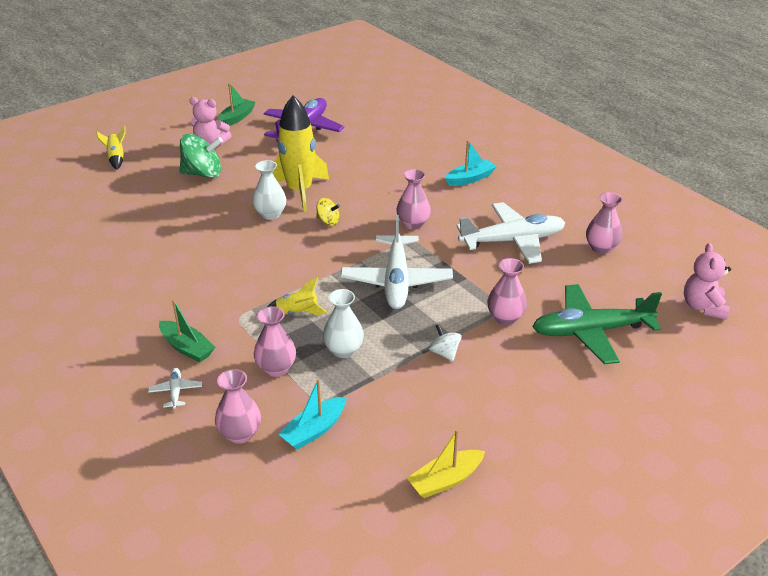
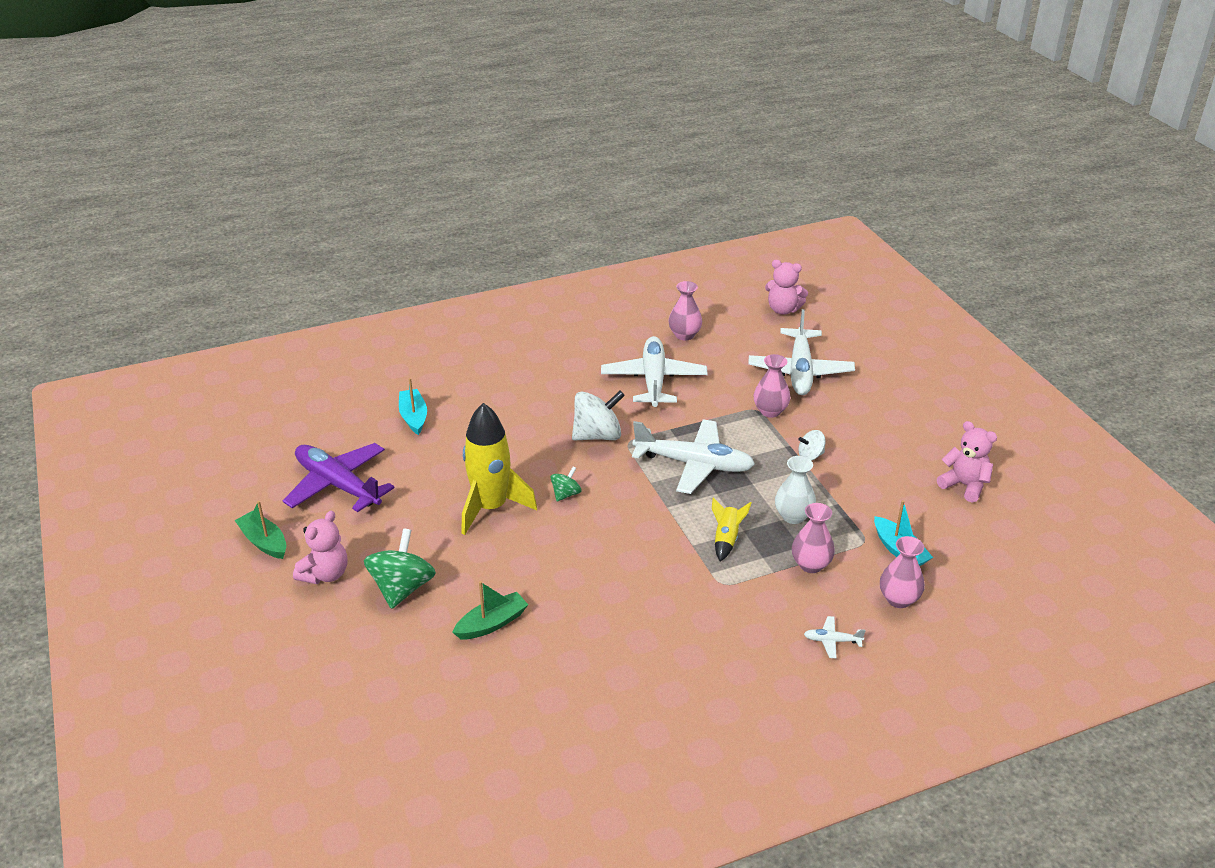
camera: 75 degrees left, 0 degrees up
(116, 158) = (306, 677): yellow rocket -> none
(187, 348) = (764, 628): green boat -> green boat (492, 624)
(270, 214) = (531, 537): white vase -> none
(328, 221) = (566, 494): yellow spinning top -> green spinning top
(413, 224) = (597, 435): pink vase -> white spinning top
(445, 480) = (964, 485): yellow boat -> pink teddy bear
(470, 179) = (528, 381): turquoise boat -> turquoise boat (414, 417)
(591, 331) = (800, 371): green plane -> white plane

